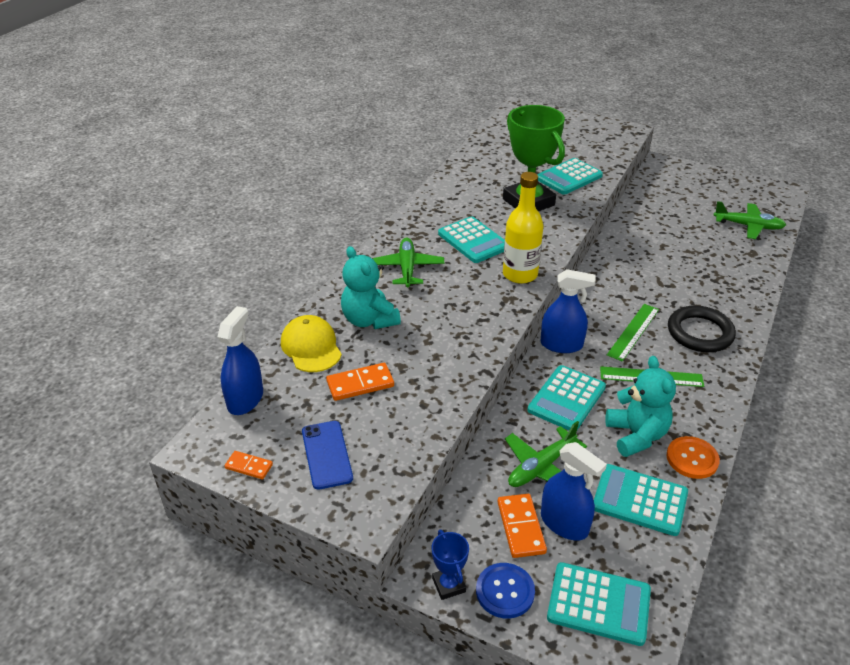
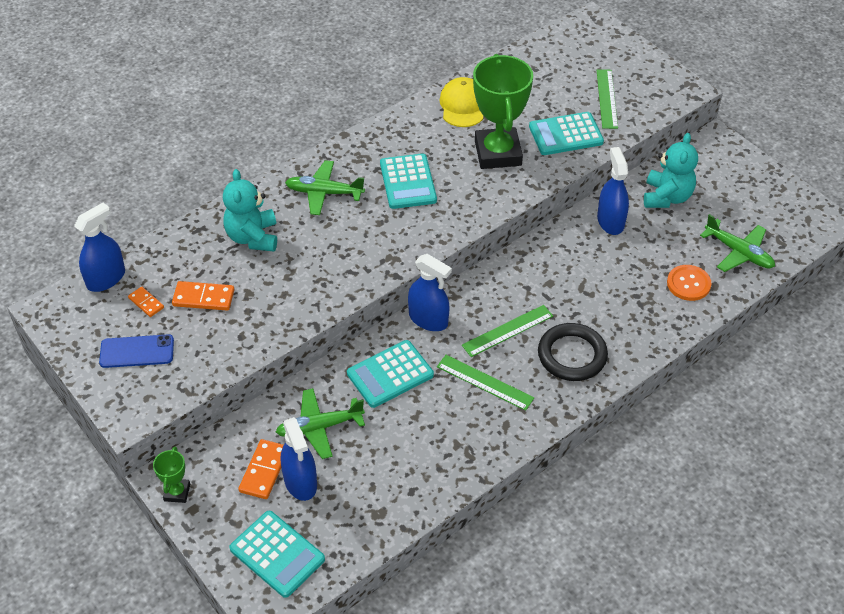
camera: 25 degrees right, 10 degrees up
(249, 466) = (74, 339): orange domino -> orange domino (146, 303)
(311, 347) = (187, 247): yellow cap -> yellow cap (463, 105)
(327, 454) = (137, 351): blue phone -> blue phone turned 75 degrees clockwise
(407, 268) = (324, 193): green plane -> green plane turned 105 degrees counterclockwise
(449, 585) = (177, 492): blue trophy -> green trophy
(505, 591) = (214, 515): blue button -> none
(520, 274) = (422, 235): yellow bottle -> none
(577, 148) = (607, 98): none -> green ruler
(636, 435) = (423, 432): turquoise teddy bear -> turquoise teddy bear (666, 197)
(639, 233) = (610, 221): none -> blue spray bottle
(639, 500) = (378, 488): turquoise calculator -> none
(692, 459) = (454, 471): orange button -> orange button (688, 284)

